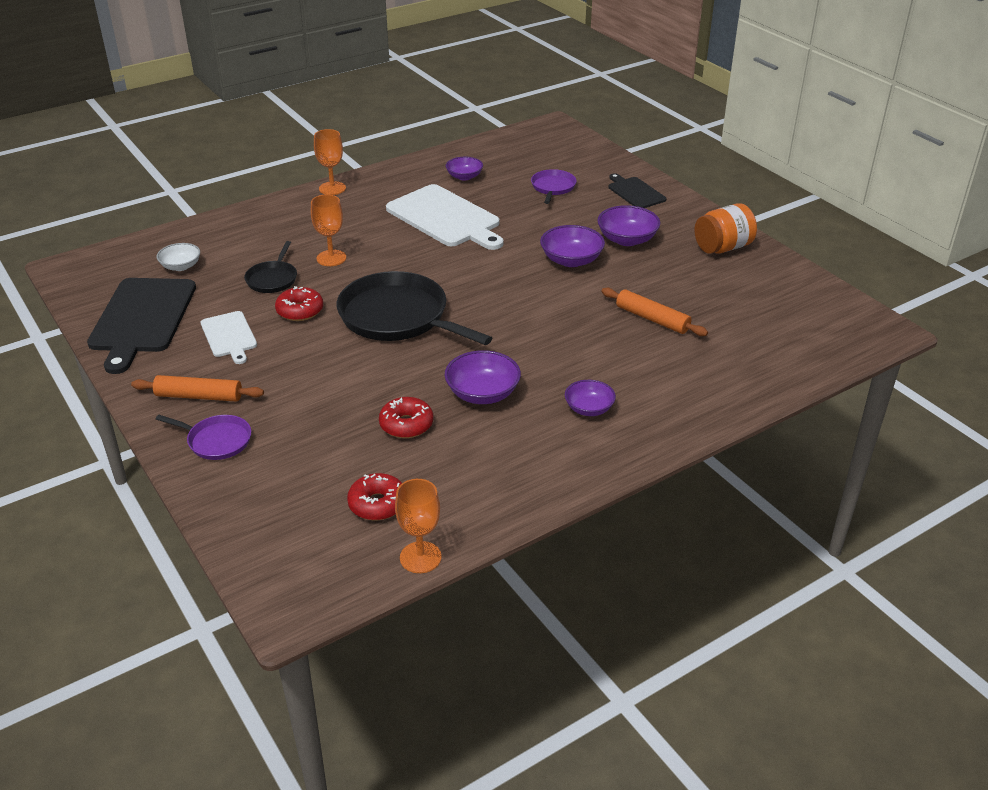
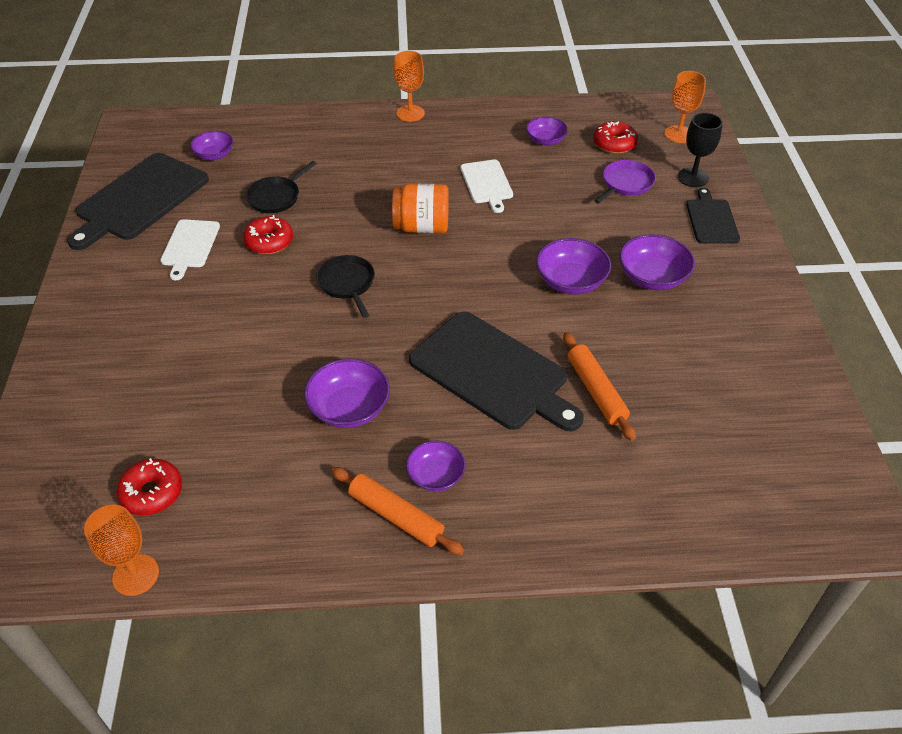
camera: 30 degrees right, 10 degrees up
(181, 266) = (214, 155): white bowl -> purple bowl
(199, 396) = (113, 301): orange rolling pin -> orange rolling pin (396, 516)
(217, 441) = (87, 356): purple pan -> none
(331, 258) = (344, 192): orange goblet -> orange goblet (678, 134)
(398, 317) = (347, 283): black pan -> black pan, size x0.50
(406, 425) = (251, 413): red donut -> red donut (614, 144)
(445, 218) = (487, 183): white cutting board -> white cutting board, size x0.54
(569, 334) = (493, 372): none -> black cutting board
(598, 170) = (693, 177): none -> black goblet
(722, 248) = (754, 329): orange jar -> orange jar (421, 227)

